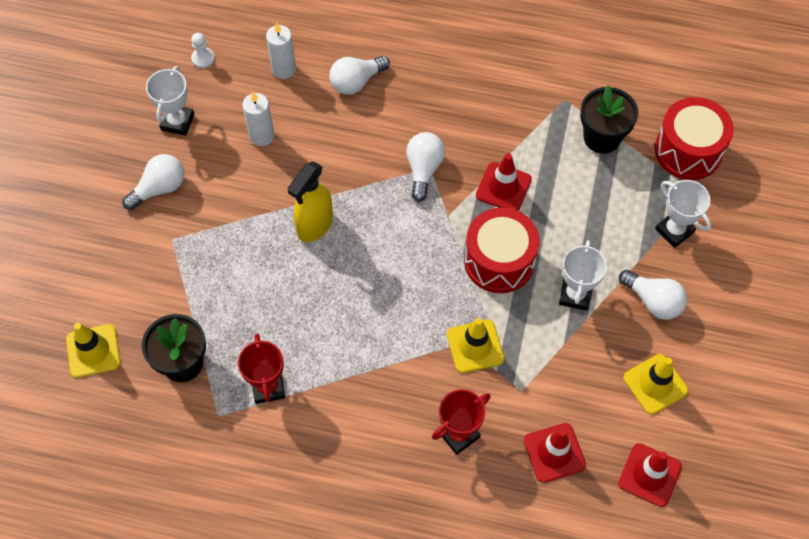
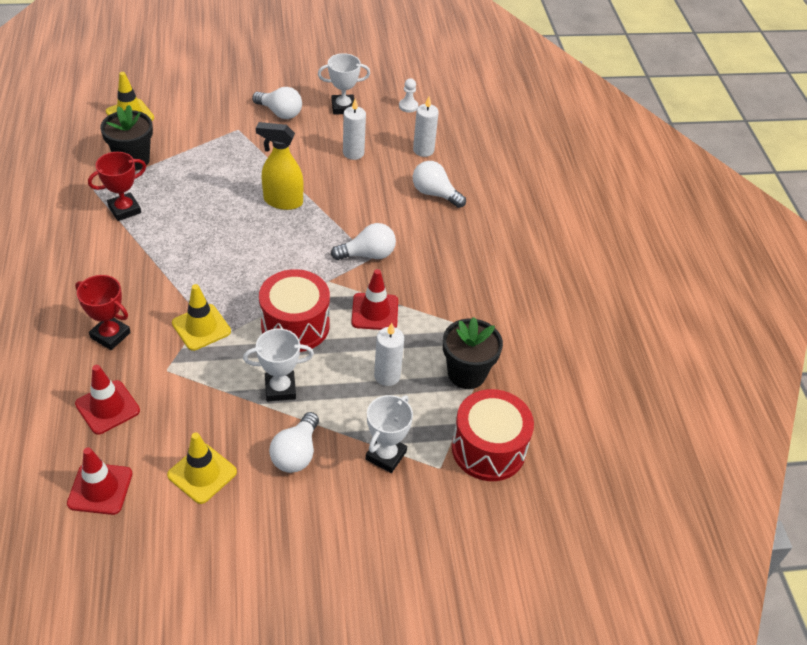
camera: 65 degrees right, 15 degrees down
(586, 202) = (387, 376): none -> white candle

